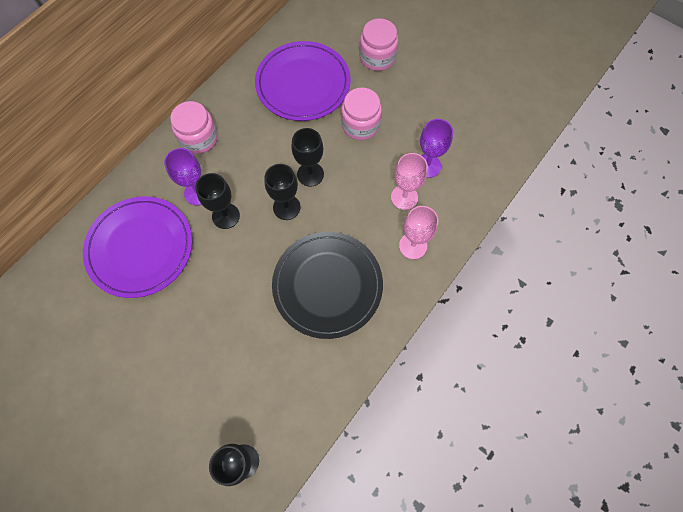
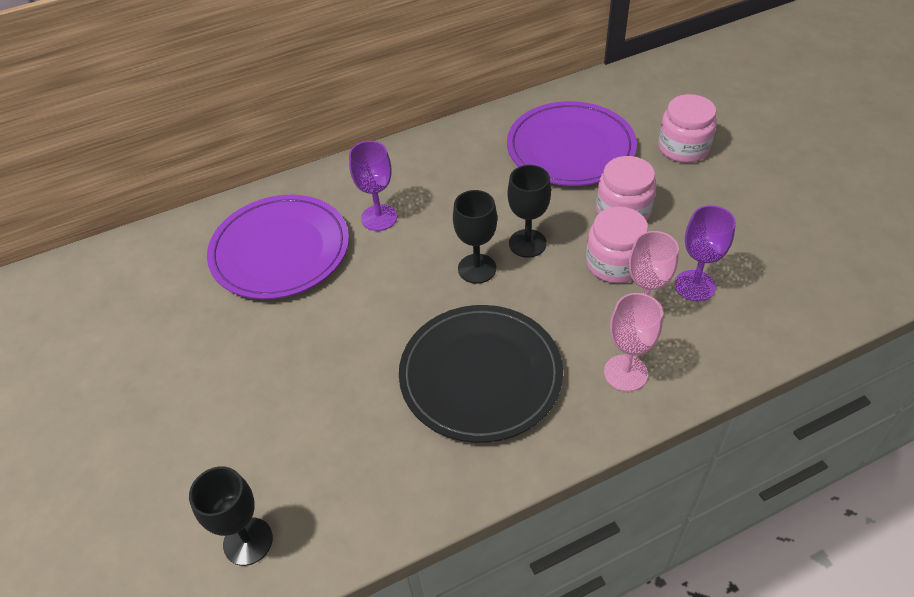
camera: 30 degrees right, 20 degrees down
(199, 138) = (413, 164): pink jar -> pink jar (614, 263)
(226, 216) = (397, 252): black goblet -> none

